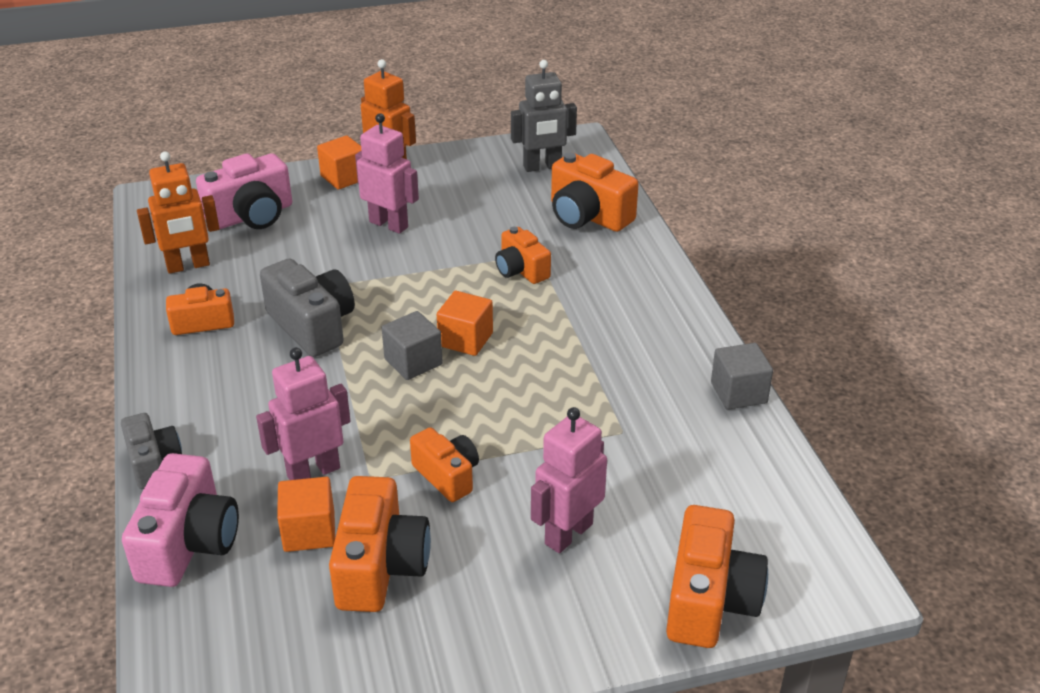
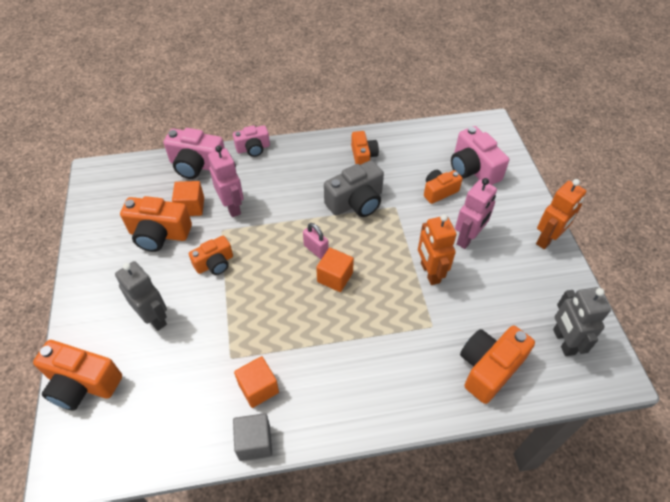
camera: 95 degrees right, 15 degrees up
(153, 463) = (253, 148): grey camera -> pink camera
(188, 266) = (417, 145): orange robot -> orange robot (430, 273)
(344, 177) = (527, 213): orange cube -> orange cube (258, 388)
(413, 362) = (316, 250): grey cube -> pink padlock
(521, 270) = (412, 314): orange camera -> orange camera (439, 191)
(568, 534) = (154, 318): pink robot -> grey robot

